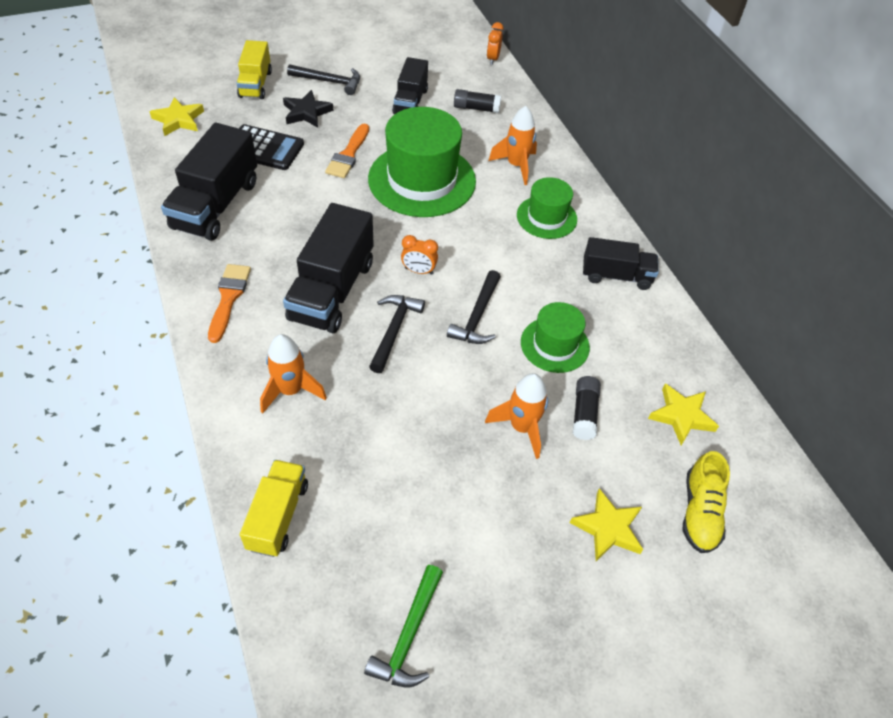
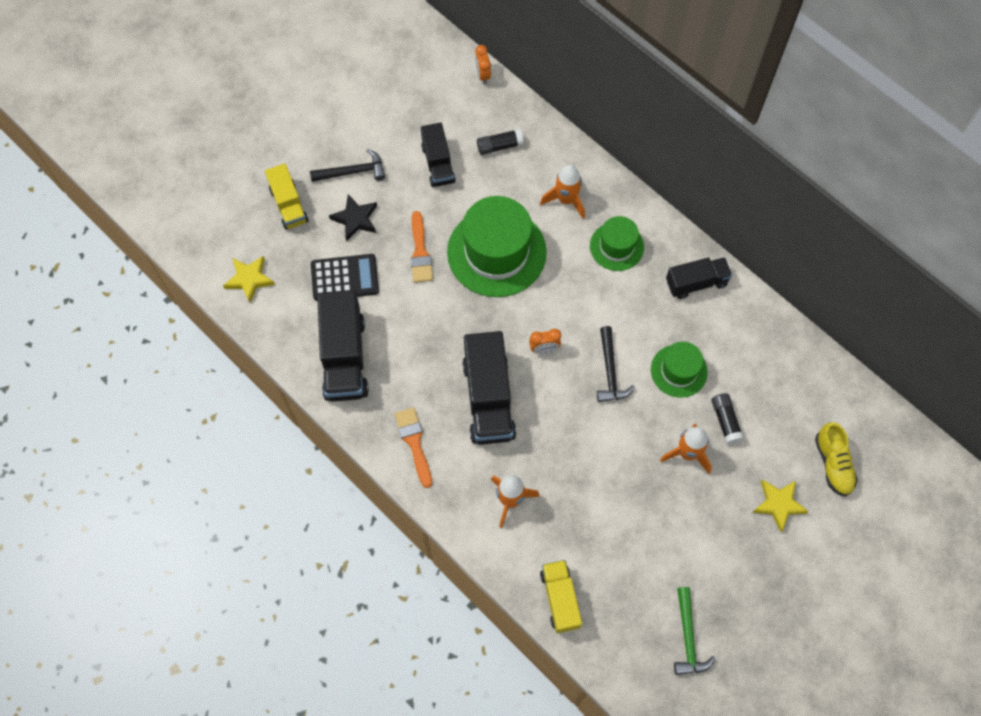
camera: 20 degrees left, 15 degrees up
(394, 331) = (555, 414): black hammer -> none
(681, 416) = (793, 391): yellow star -> none

